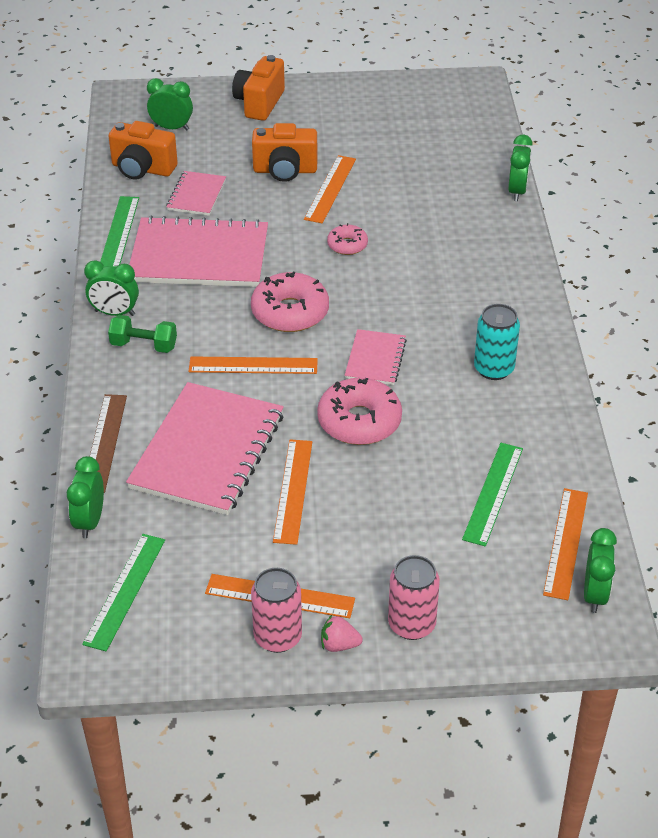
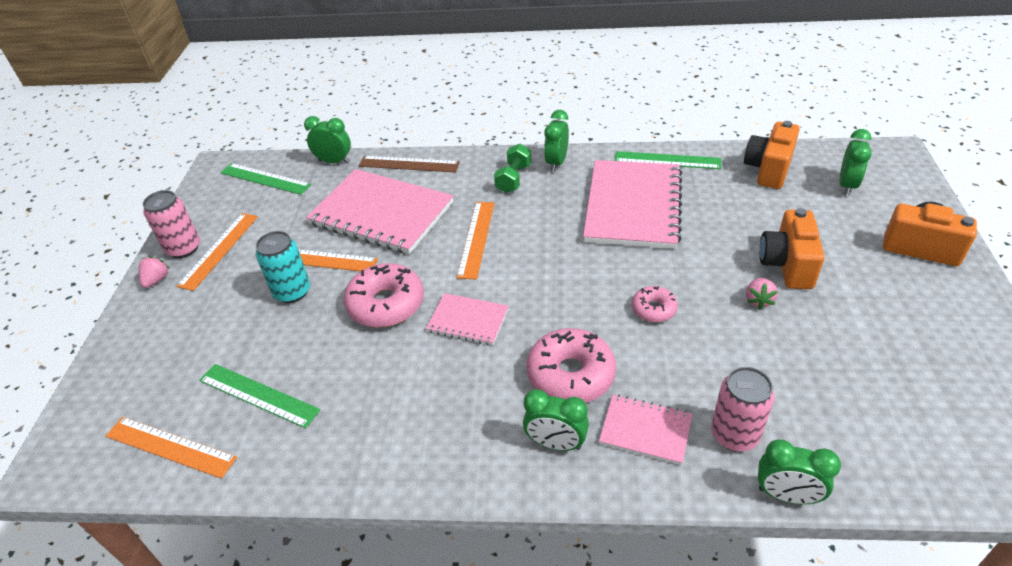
camera: 100 degrees right, 0 degrees up
(196, 195) = (730, 203): pink notebook -> pink notebook (645, 430)
(290, 312) = (546, 263): pink donut -> pink donut (571, 375)
(330, 189) = (758, 300): orange ruler -> pink strawberry
(411, 624) = (149, 323): pink can -> pink can (734, 435)
(494, 369) = (431, 419): turquoise can -> turquoise can (292, 292)
(594, 594) = (98, 460): green clock -> green clock (556, 443)

